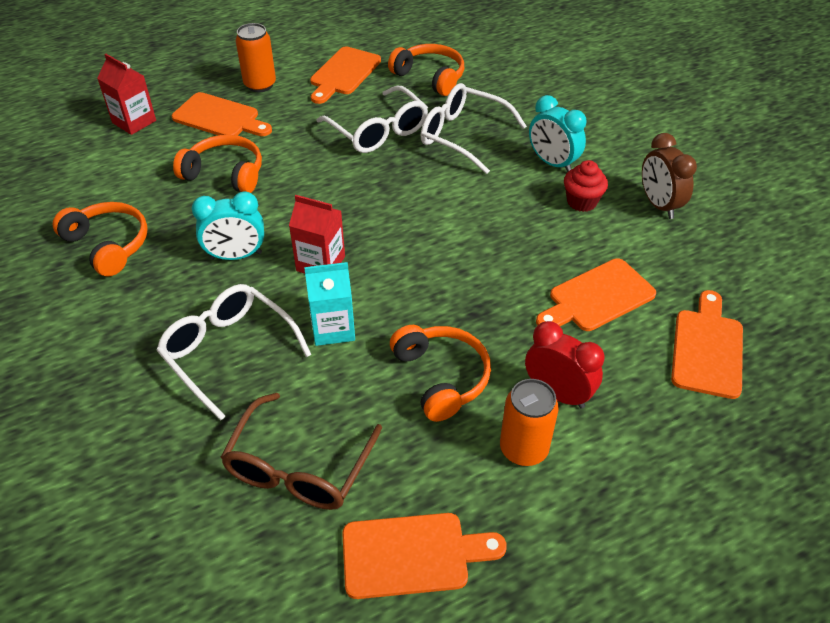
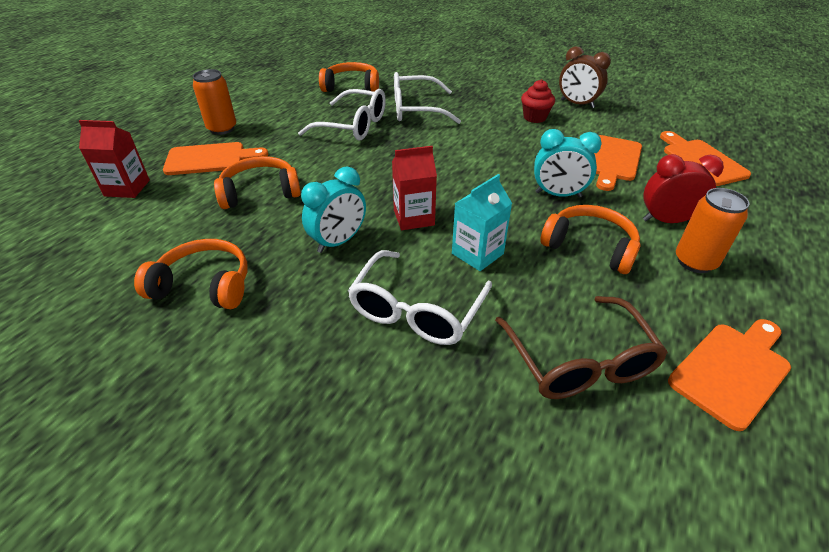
camera: 35 degrees left, 5 degrees down
(228, 351) = (416, 310): white glasses -> white glasses turned 75 degrees counterclockwise
(343, 73) = (284, 103): orange cutting board -> none
(552, 163) = (491, 105): turquoise clock -> turquoise clock (558, 194)

